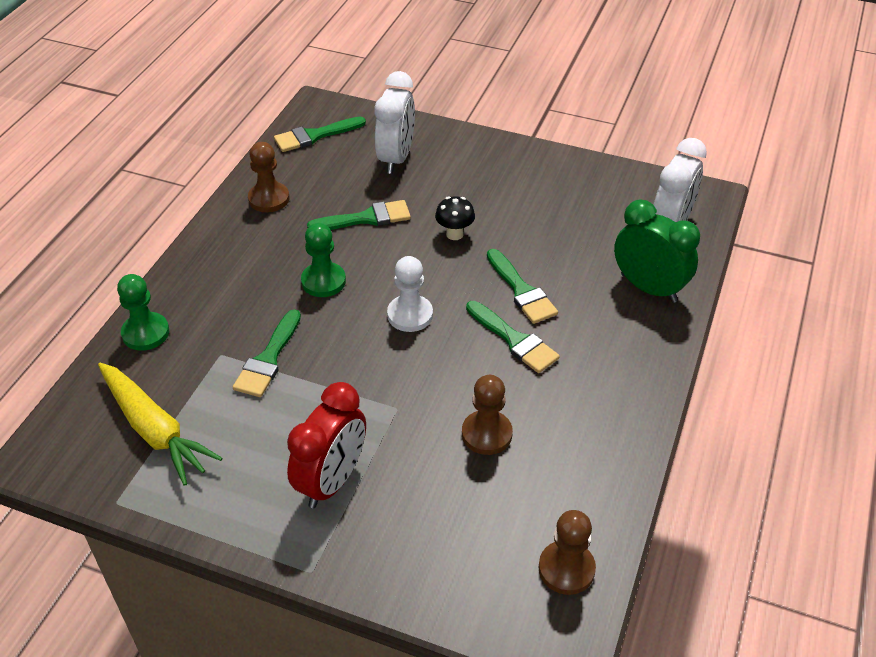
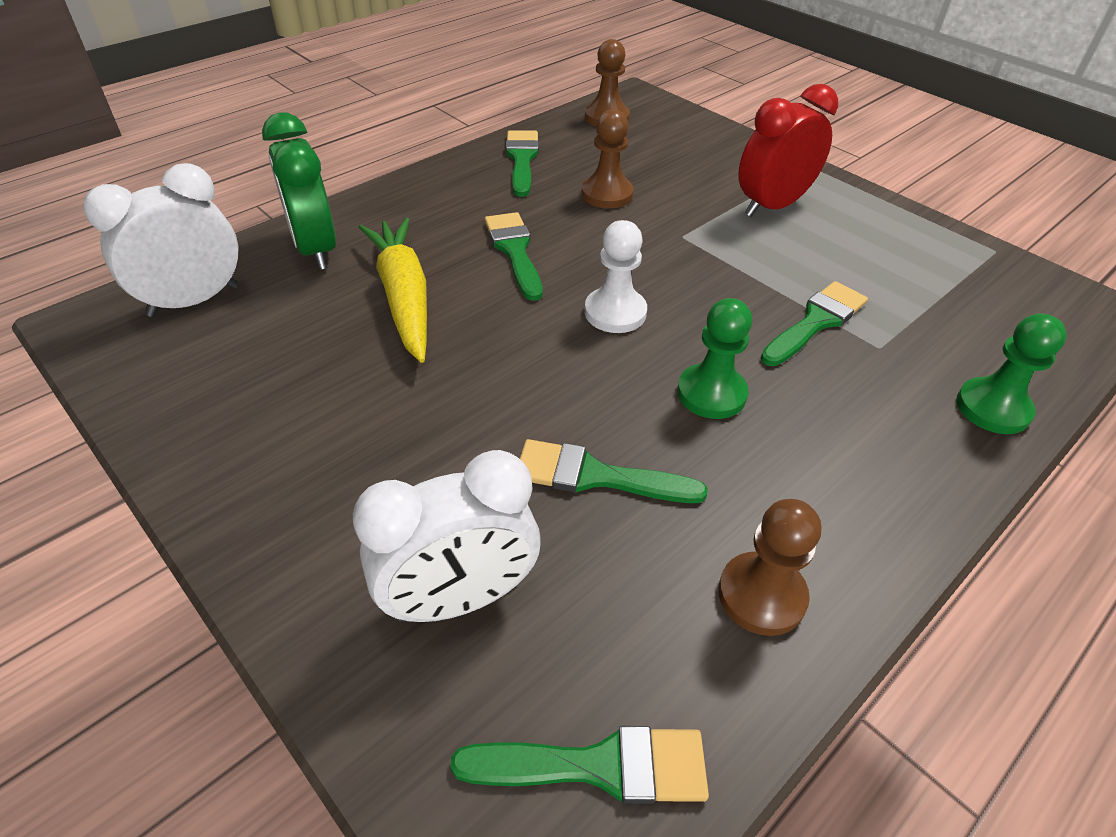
camera: 155 degrees left, 0 degrees up
(154, 430) = (962, 295): yellow carrot -> yellow carrot (404, 297)
(396, 158) = (459, 598): white clock -> white clock turned 150 degrees counterclockwise
(454, 234) = (478, 395): black mushroom -> none
(521, 291) = (458, 293): green brush -> green brush (522, 159)

